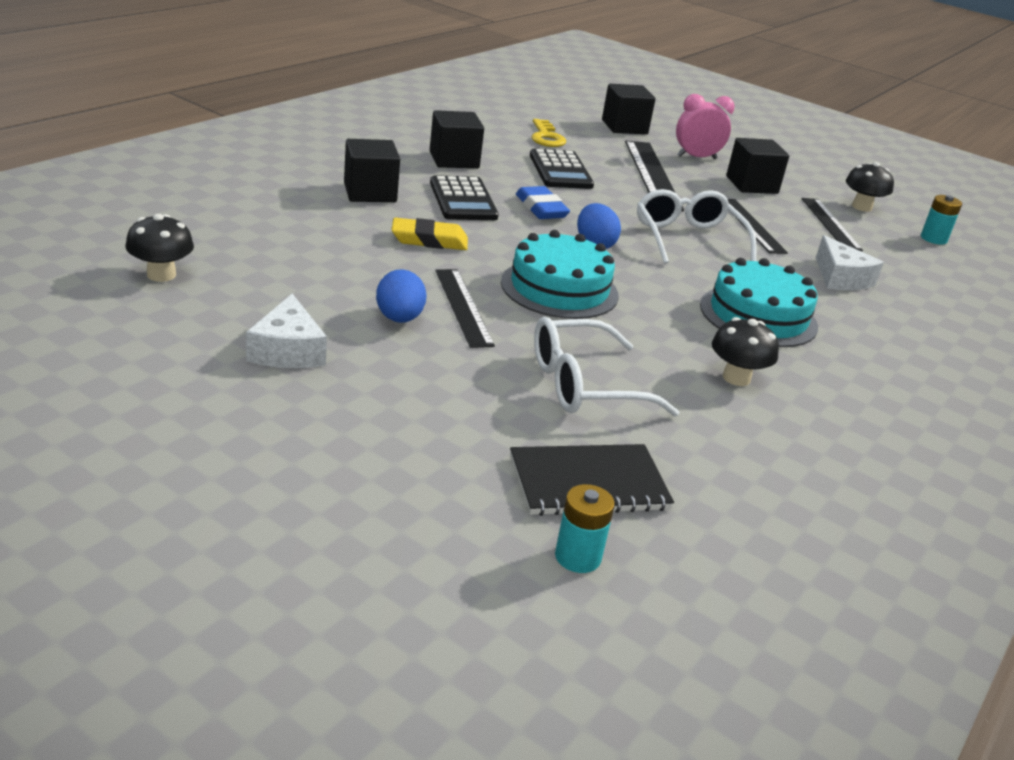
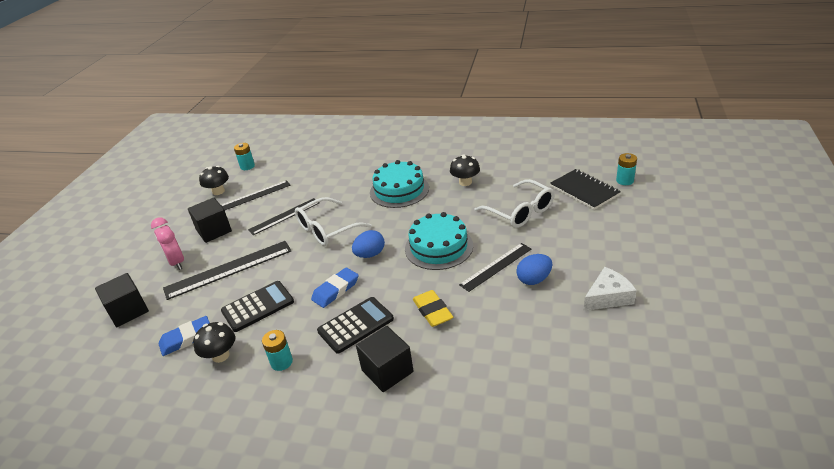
camera: 105 degrees left, 5 degrees up
(161, 275) = (607, 388): black mushroom -> black mushroom (220, 355)
(454, 160) = (281, 362): black cube -> turquoise battery
(546, 137) = (186, 339): yellow key -> blue eraser
(840, 278) = (329, 180): white cheese -> none

